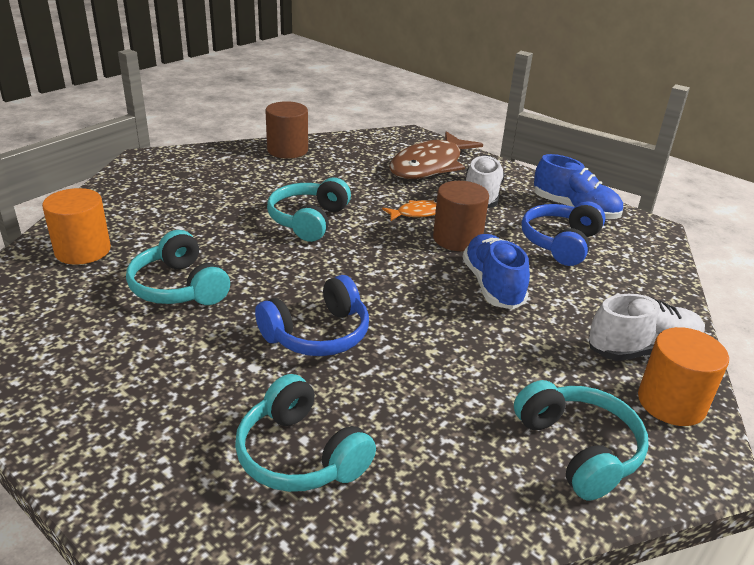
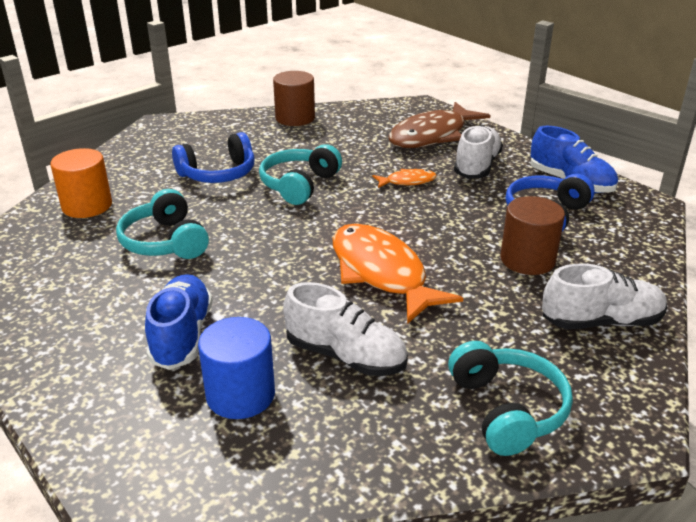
camera: 10 degrees right, 0 degrees up
(300, 454) = (240, 395): turquoise headphones -> blue cylinder
(318, 334) = (282, 290): blue headphones -> blue headphones (218, 174)
(401, 403) = (345, 356): none -> white shoe
(415, 310) = (381, 273): none -> orange fish
(457, 239) = (441, 207): brown cylinder -> brown cylinder (527, 260)
(492, 285) = (464, 253): blue shoe -> blue shoe (182, 335)
(671, 403) = (616, 373): orange cylinder -> none

